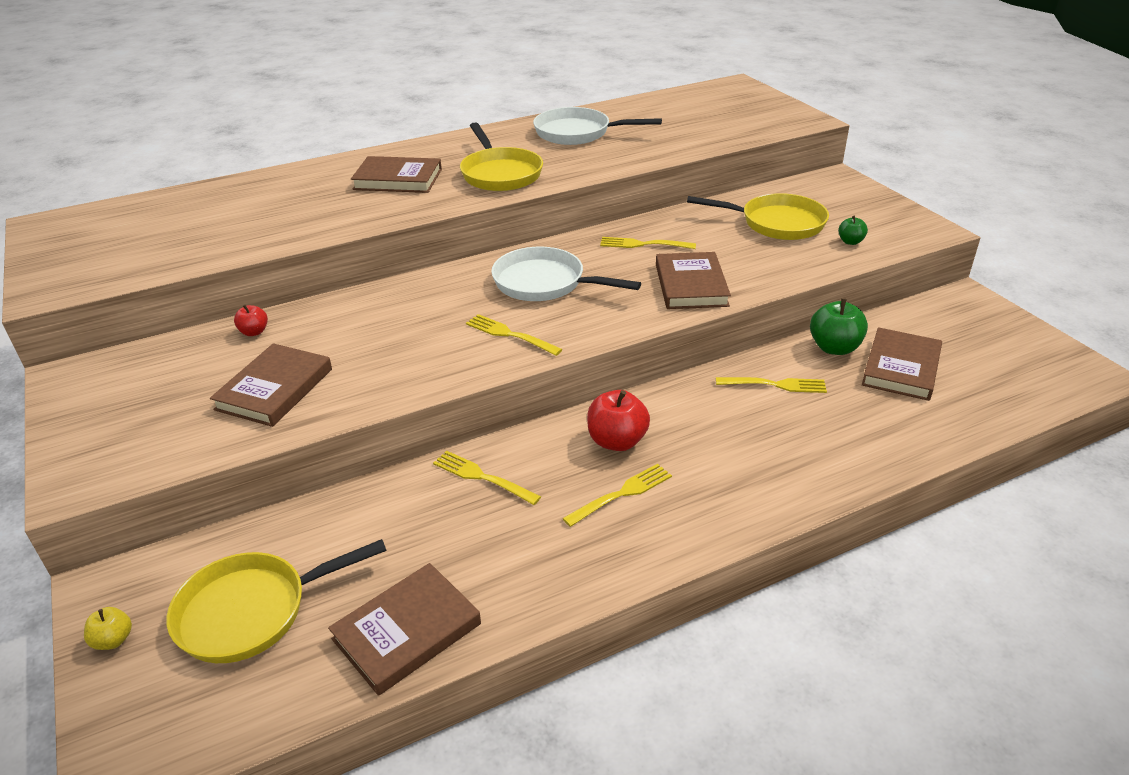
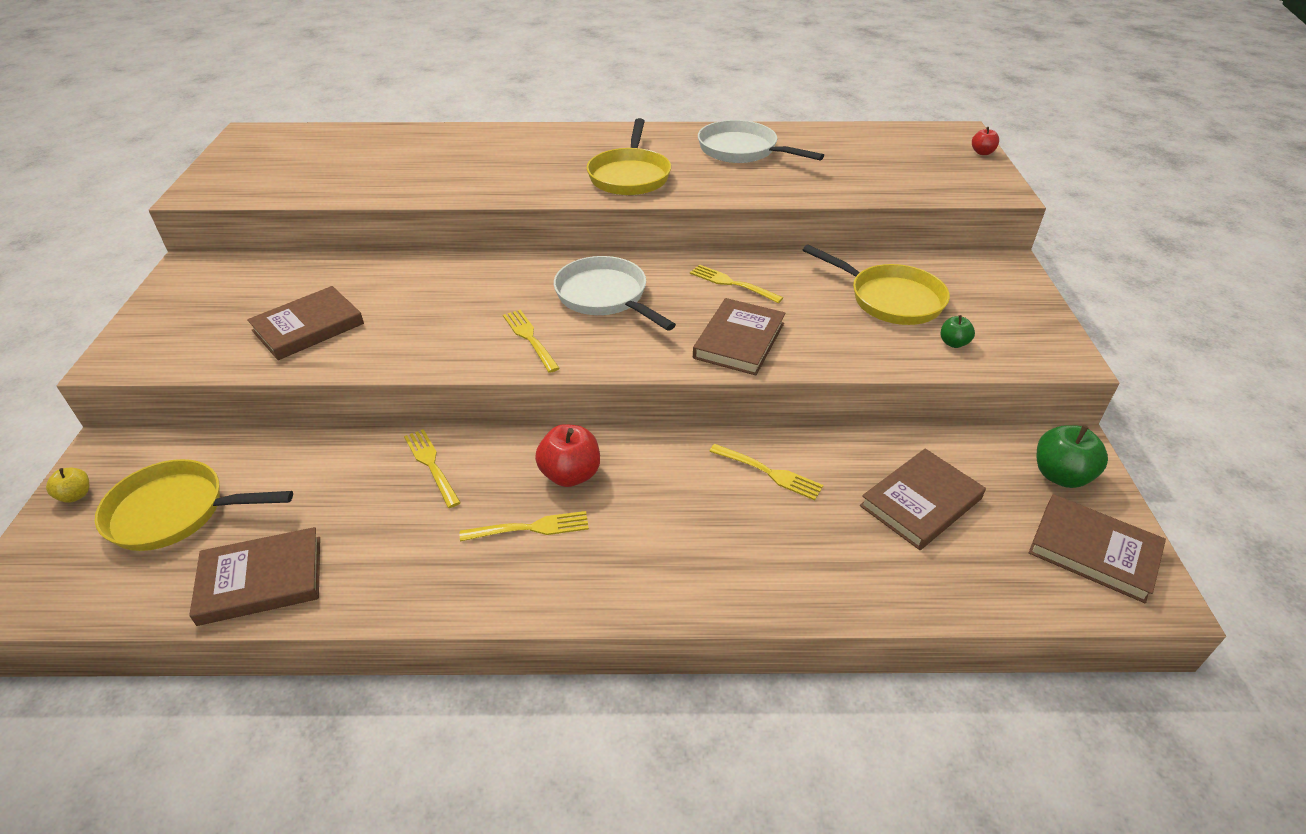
camera: 25 degrees right, 5 degrees up
(254, 332) = (338, 271): red apple -> red apple (982, 152)
(398, 179) = (538, 159): brown book -> brown book (1093, 551)
(834, 348) = (866, 454): green apple -> green apple (1060, 475)

